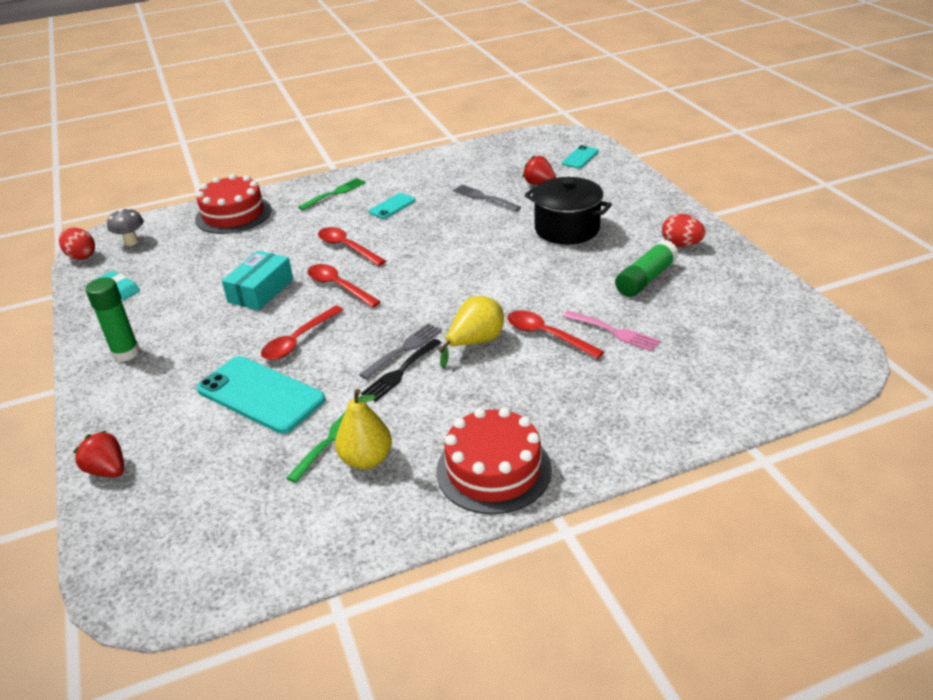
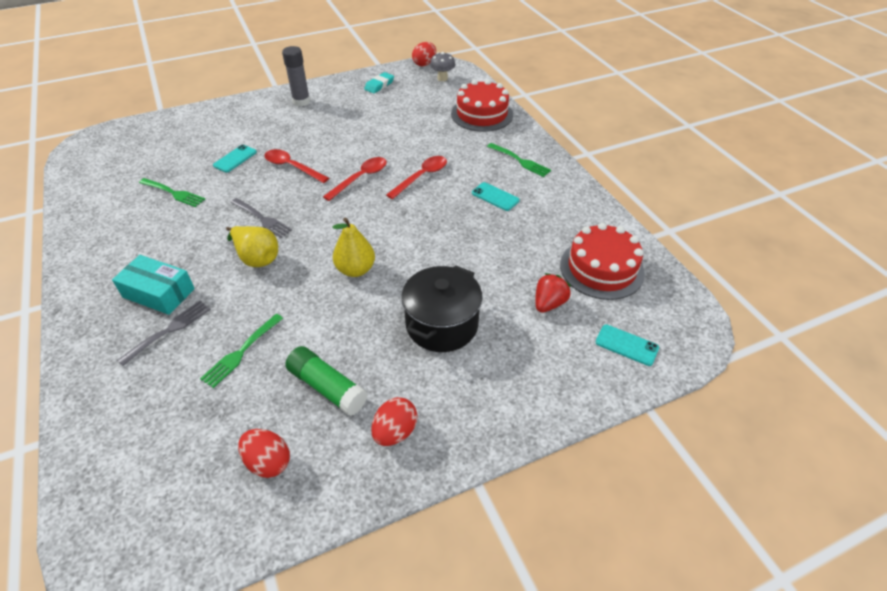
camera: 85 degrees right, 10 degrees up
(107, 470) = (189, 116): red strawberry -> none
(126, 353) = (301, 101): green glue stick -> grey glue stick
(260, 394) = (235, 159): turquoise phone -> turquoise phone, size x0.50
(261, 290) = (363, 142): turquoise box -> turquoise box (159, 293)
(366, 459) = (146, 210): yellow pear -> yellow pear (355, 270)
(401, 371) = (235, 219): black fork -> none
(484, 198) = (513, 259): grey fork -> grey fork (168, 331)
(493, 470) = (101, 271): red cake -> red cake (601, 269)
(547, 335) = (252, 303): red spoon -> none
(613, 331) = (241, 351): pink fork -> green fork
(727, 299) = (268, 462): none -> red egg

